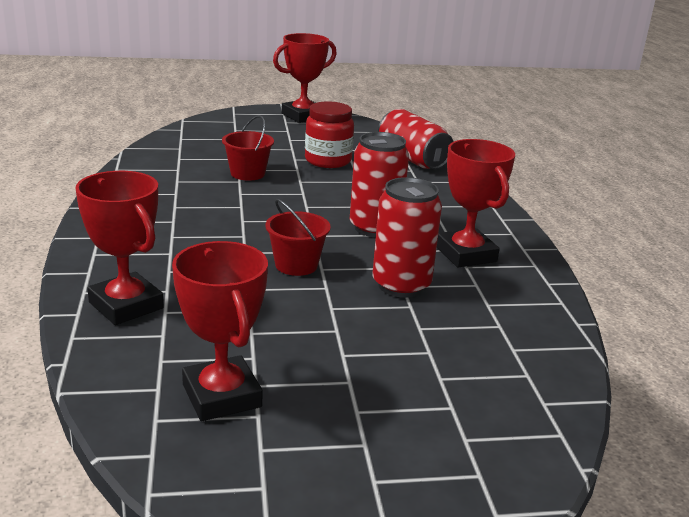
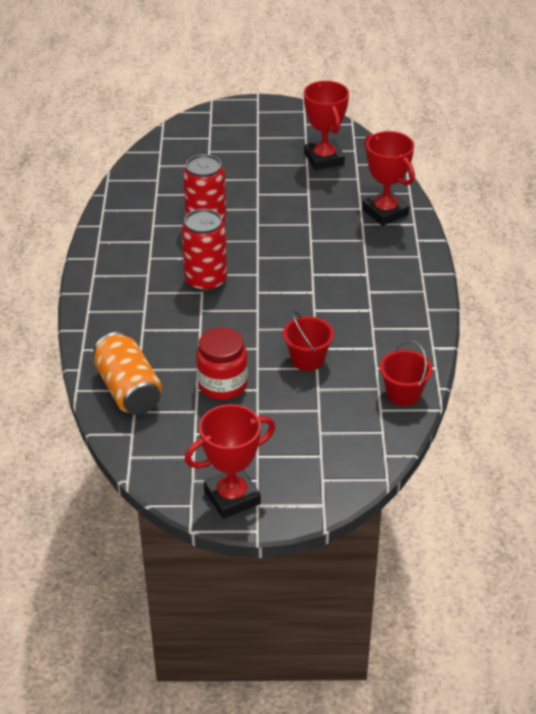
camera: 170 degrees left, 15 degrees up
(296, 265) = (275, 243): red bucket -> red bucket (403, 393)
(412, 159) = (128, 390): red can -> orange can
(466, 254) = (145, 252): red trophy -> none

